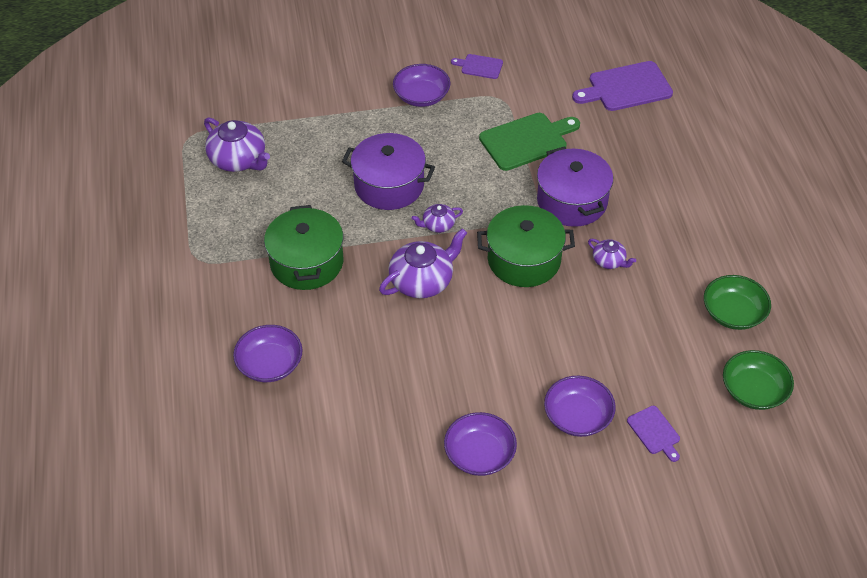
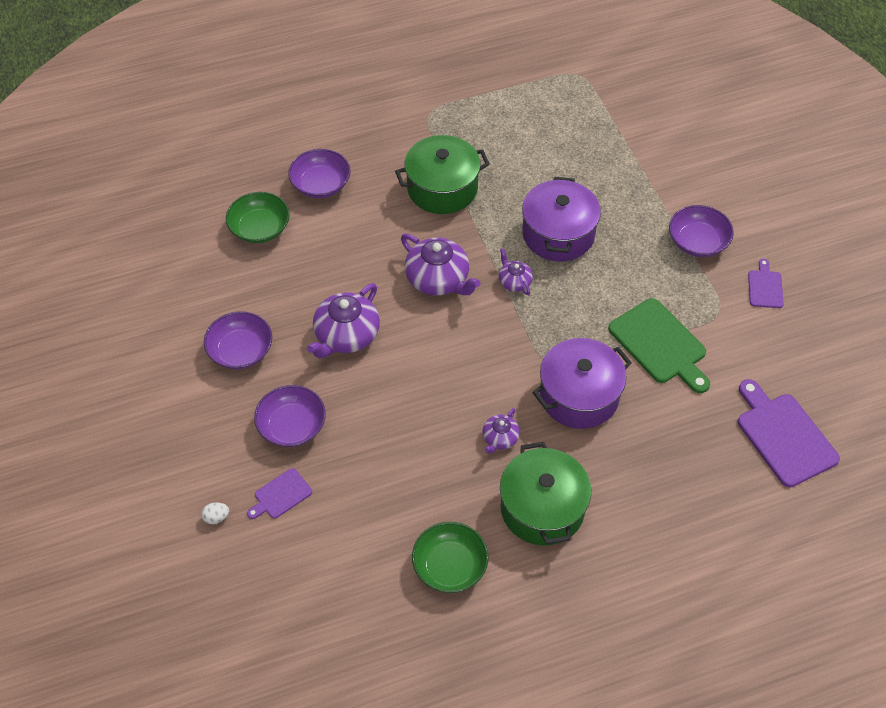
camera: 80 degrees right, 5 degrees up
(238, 159) = (559, 115): purple teapot -> purple teapot (346, 335)
(524, 260) = (484, 360): green pot -> green pot (542, 508)
(676, 488) = (216, 517): none -> white egg
(754, 390) = (345, 589): green bowl -> green bowl (260, 228)

